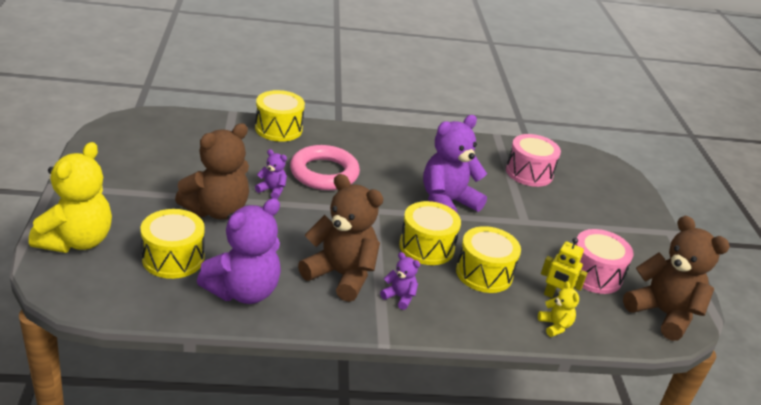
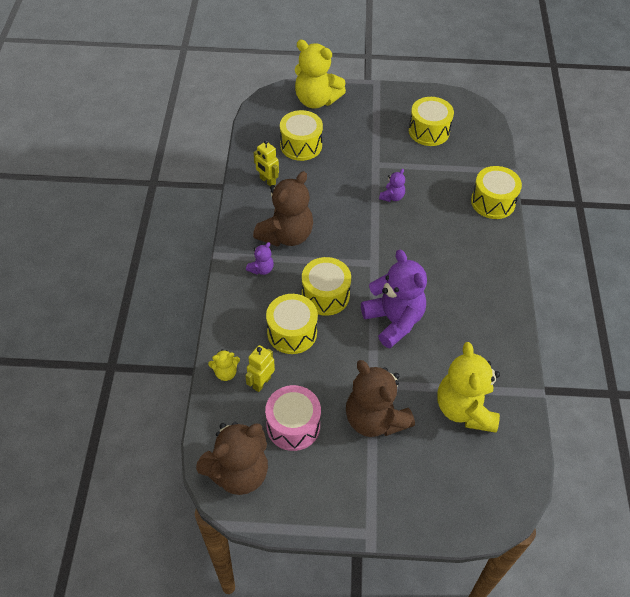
camera: 100 degrees right, 20 degrees up
(161, 155) = (429, 131): none -> yellow drum
(217, 210) = (360, 165): brown teddy bear -> brown teddy bear (375, 419)
(243, 291) = (267, 181): purple teddy bear -> yellow robot
(324, 173) = (425, 232): pink ring -> none
(529, 173) = (465, 409): pink drum -> yellow teddy bear

